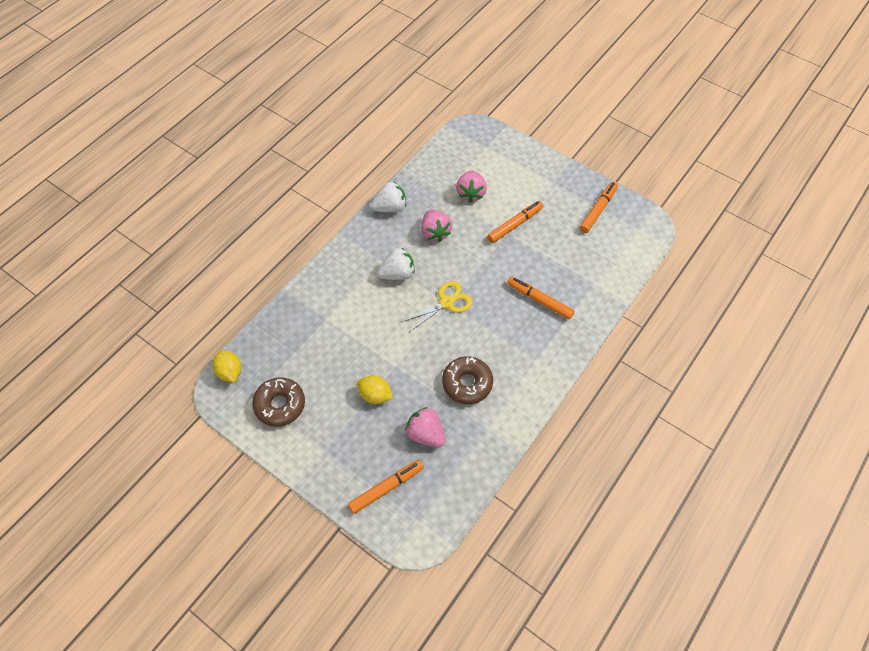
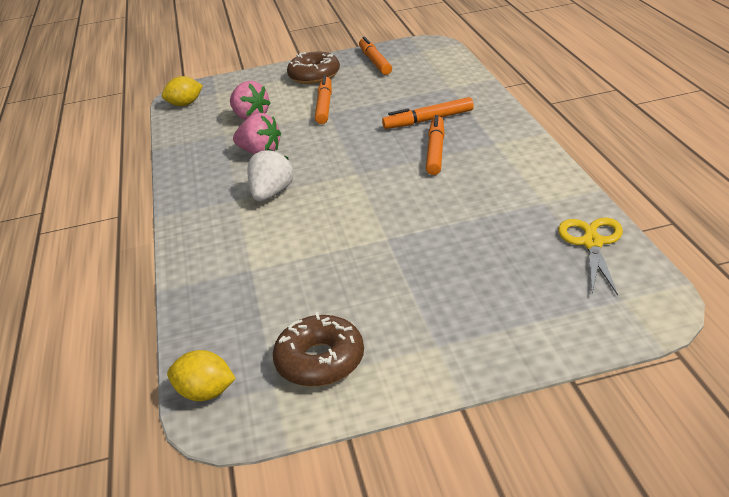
camera: 45 degrees left, 25 degrees down
(375, 395) = (408, 268): yellow lemon -> yellow lemon (185, 104)
(386, 488) = (551, 308): orange marker -> orange marker (436, 151)
(390, 207) = (185, 170): white strawberry -> none
(426, 434) = (506, 248): pink strawberry -> none
(446, 302) = (354, 174): yellow scissors -> yellow scissors (592, 243)
(467, 383) = (472, 195): brown donut -> brown donut (314, 75)

